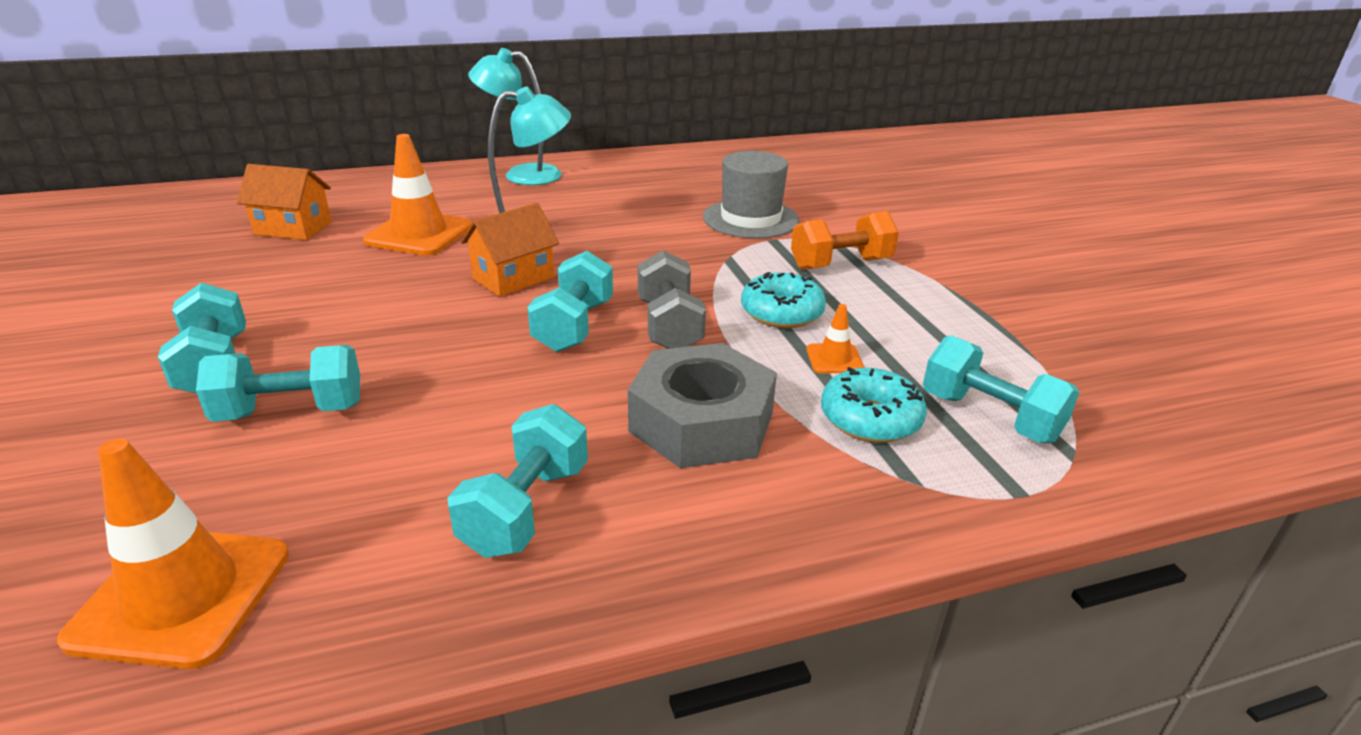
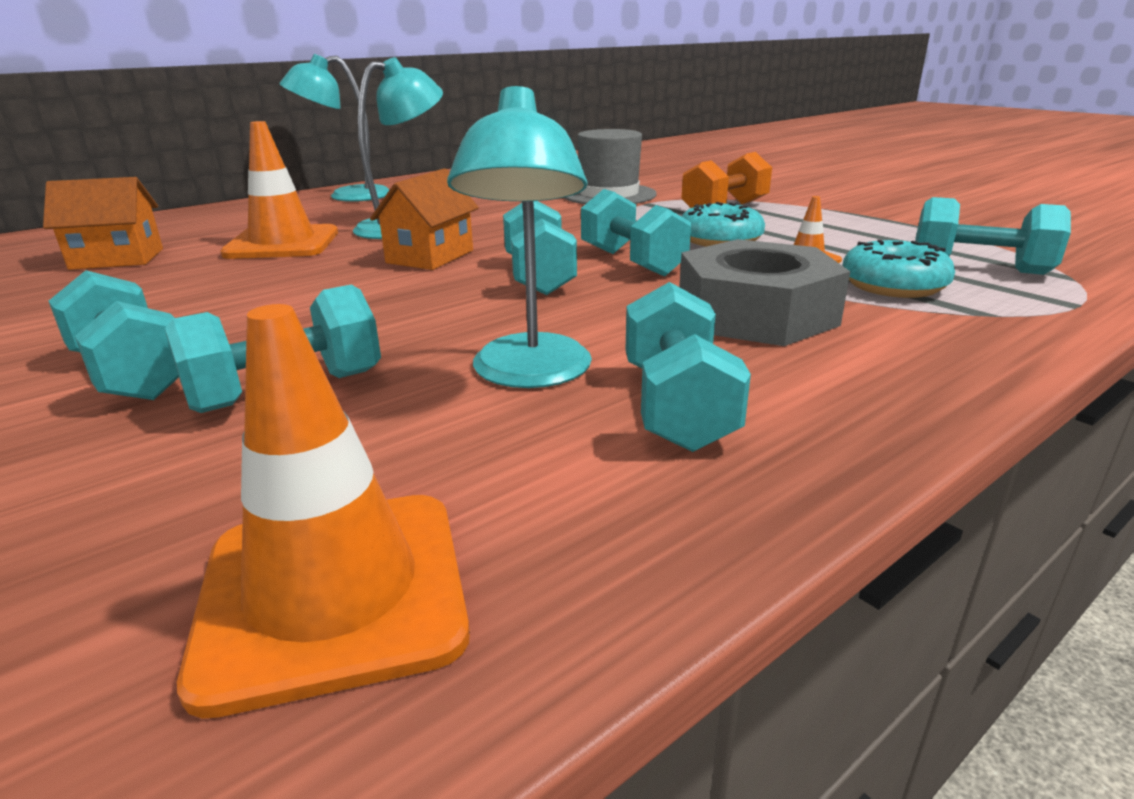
camera: 20 degrees left, 5 degrees down
(458, 442) = (530, 374): none -> turquoise lamp
(669, 326) = (632, 262): grey dumbbell -> turquoise dumbbell

